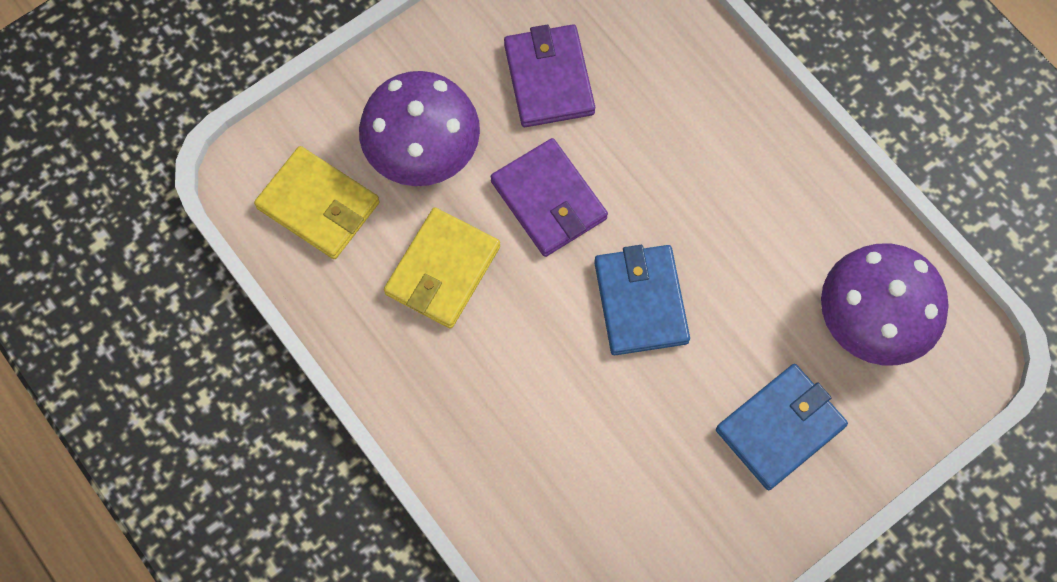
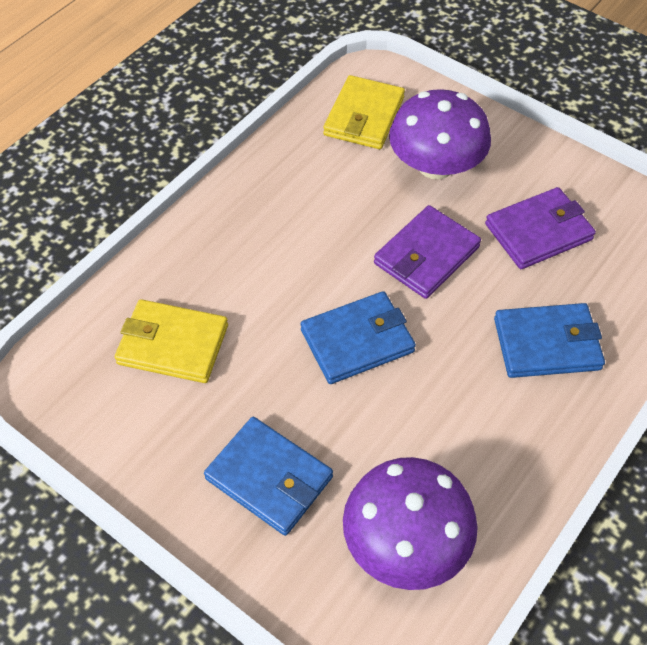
camera: 75 degrees right, 15 degrees down
(443, 270) = (338, 200): yellow wallet -> yellow wallet (173, 344)
(690, 123) = (546, 344): none -> blue wallet

